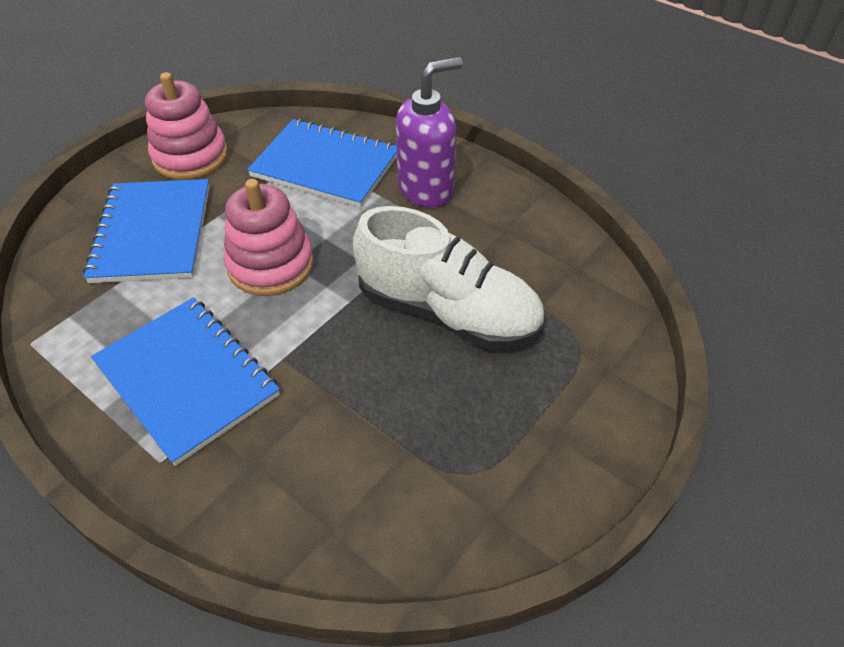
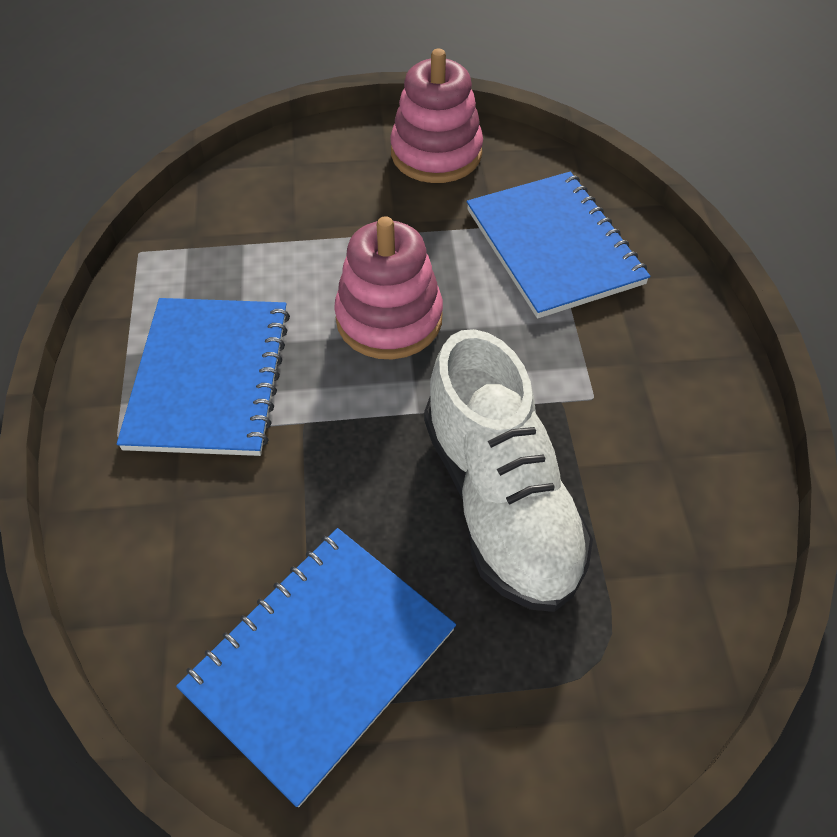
camera: 45 degrees right, 5 degrees up
(153, 233) = (326, 213): blue notebook -> blue notebook (320, 660)
(426, 189) = (632, 346): purple soap dispenser -> none

